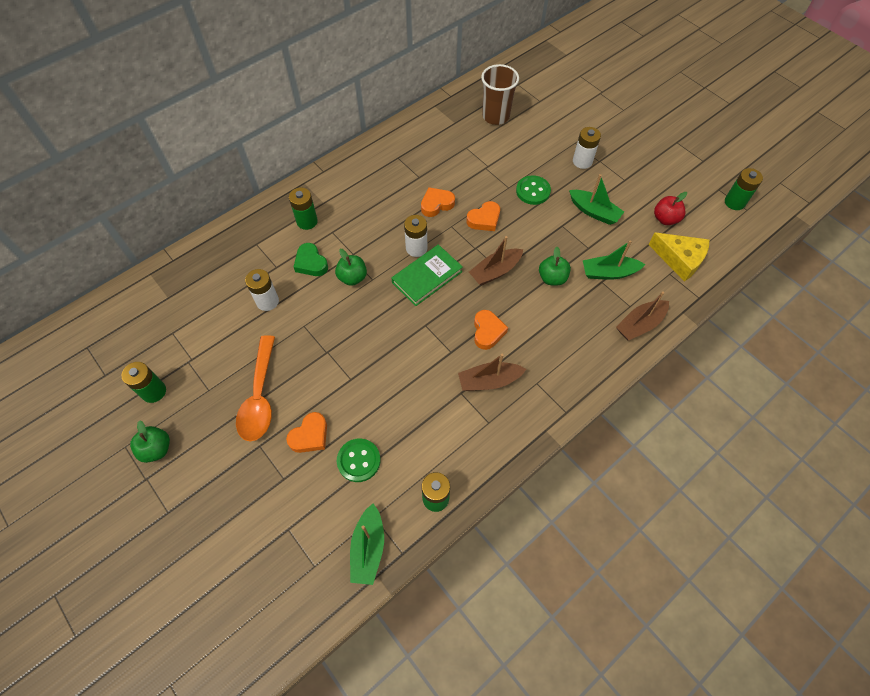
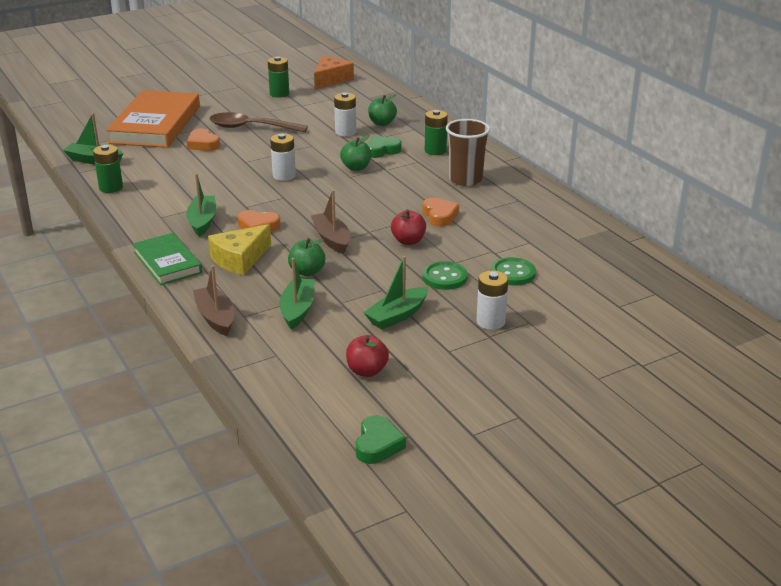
camera: 100 degrees right, 30 degrees down
(109, 345) = (331, 79): none -> orange cheese
(156, 449) = (229, 95): green apple -> green apple (382, 123)
(255, 511) = (156, 124): none -> orange book
(260, 397) = (251, 127): orange spoon -> brown spoon
(359, 460) = (167, 161): green button -> green button (513, 273)
(416, 248) = (380, 200): white battery -> white battery (284, 176)
(427, 277) = (341, 202): green book -> green book (167, 262)
(484, 219) = (408, 241): orange heart -> red apple
(489, 381) = (202, 221): brown boat -> green boat
(495, 116) = (587, 268): brown cup -> brown cup (465, 179)
(679, 259) = (294, 367): yellow cheese -> yellow cheese (240, 259)
(734, 202) = (378, 445): green battery -> green heart

